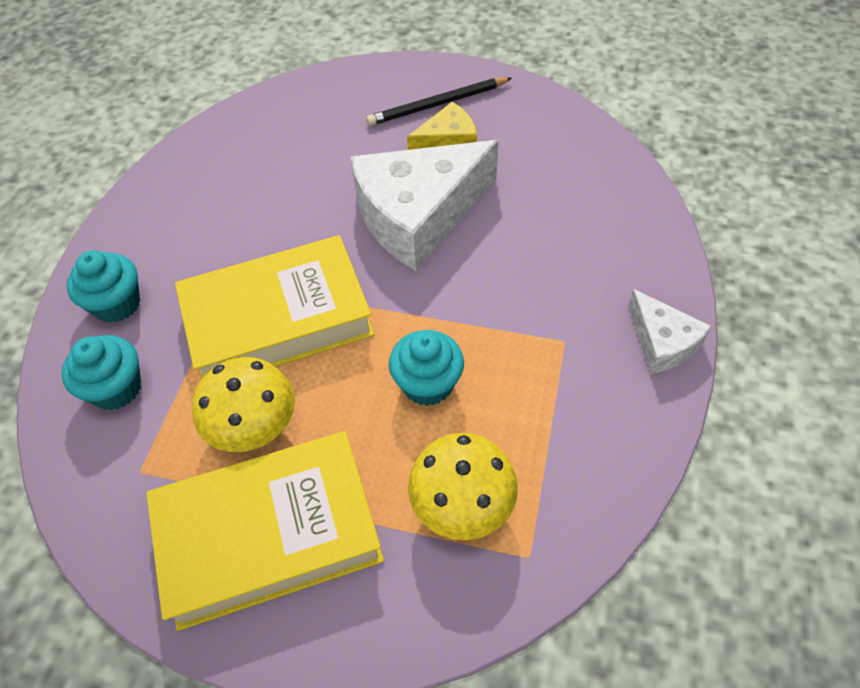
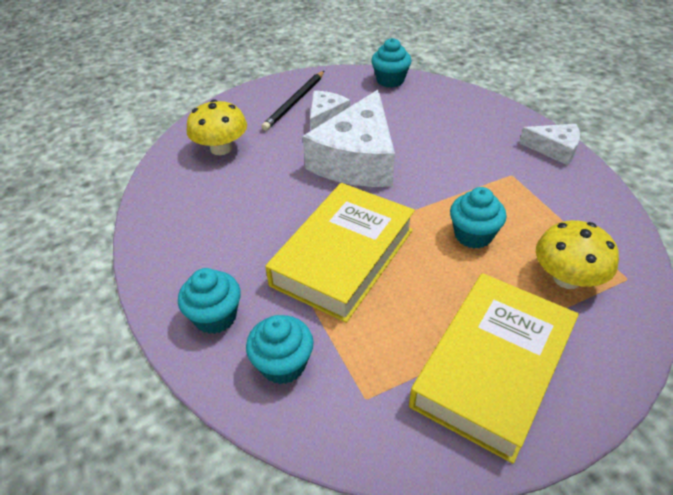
camera: 40 degrees left, 10 degrees down
(253, 425) = (405, 321): yellow mushroom -> yellow mushroom (221, 148)
(448, 142) = (326, 117): yellow cheese -> white cheese
(577, 130) = (390, 80): none -> turquoise cupcake

